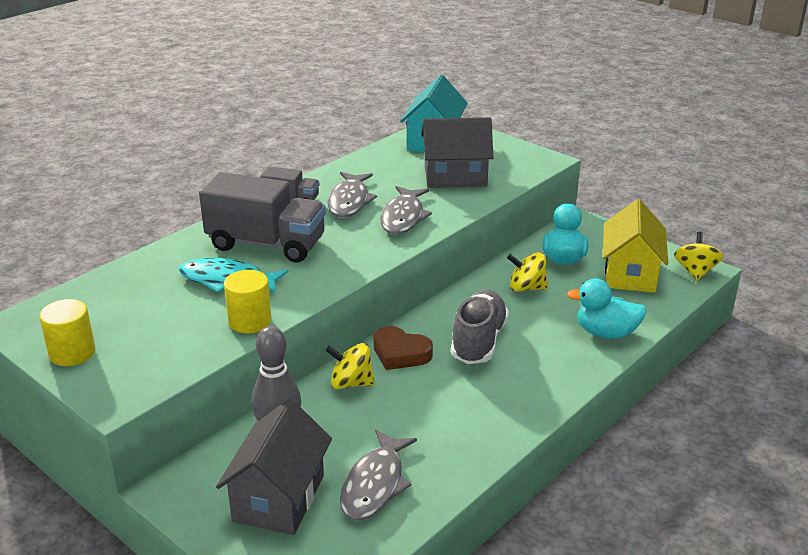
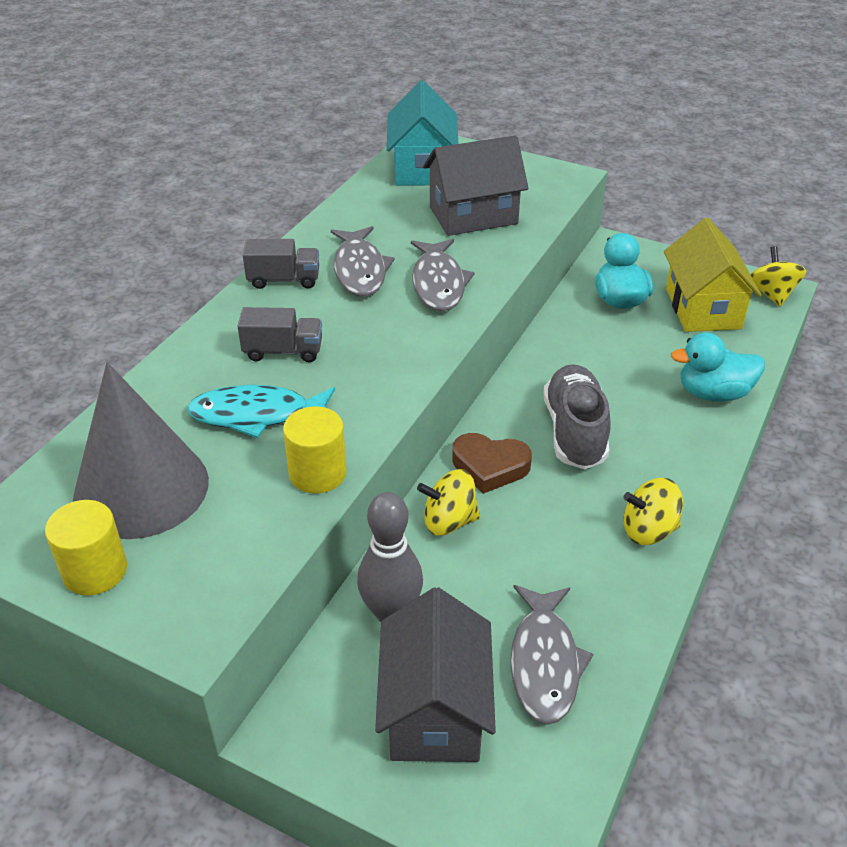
camera: 15 degrees left, 10 degrees up
(126, 311) = (141, 488): none -> grey cone
(266, 244) = (283, 351): grey truck -> grey truck, size x0.51
(526, 288) = (596, 347): yellow spinning top -> yellow spinning top (648, 530)

